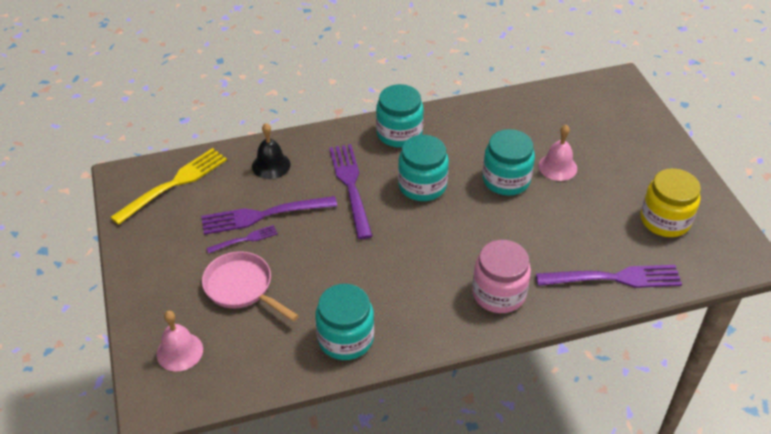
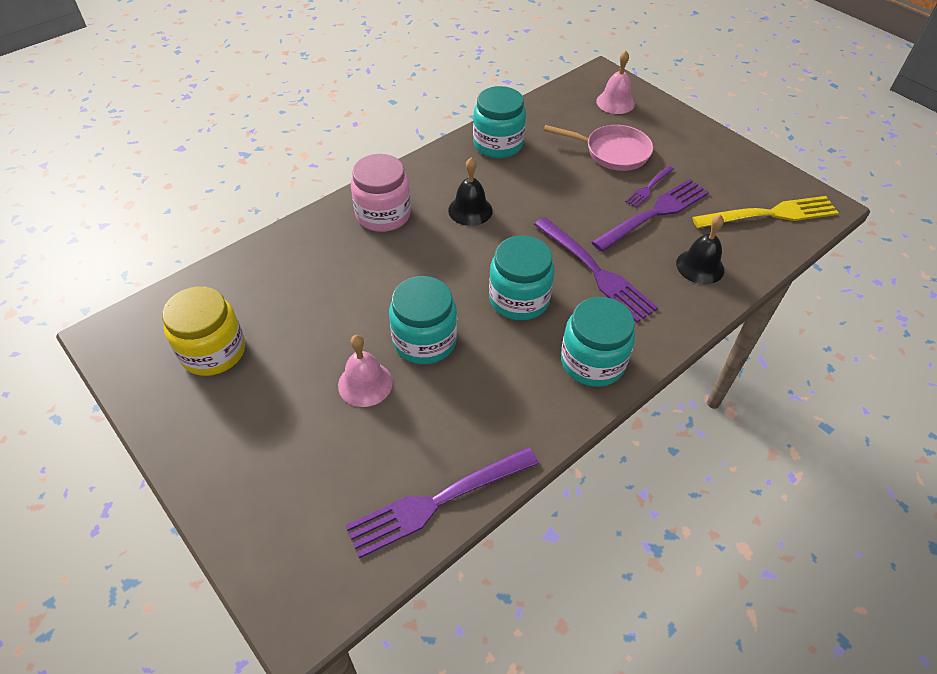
camera: 155 degrees right, 5 degrees up
(174, 184) = (770, 214): yellow fork -> yellow fork turned 120 degrees counterclockwise
(417, 271) = (470, 210): none -> black bell
(614, 278) = (269, 264): purple fork -> purple fork (438, 501)

